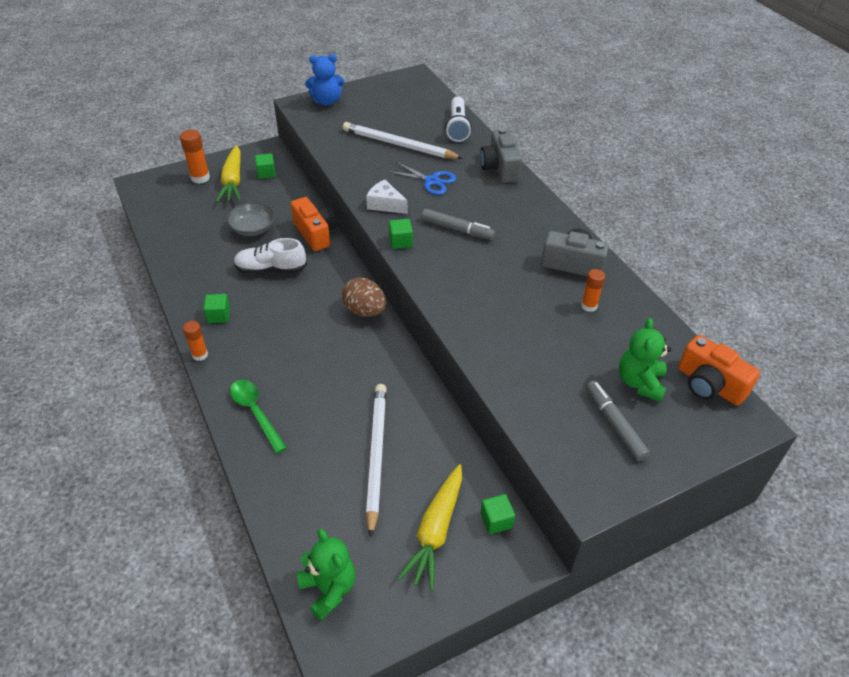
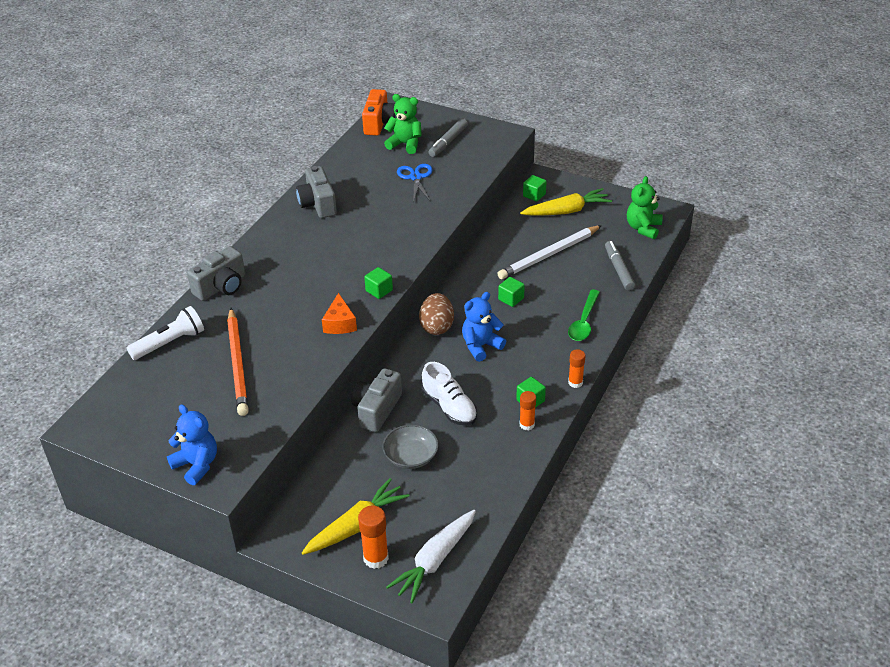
camera: 125 degrees left, 5 degrees down
(164, 197) = (434, 561): none -> white carrot
(266, 173) = (318, 508): green cube -> green cube (511, 299)
(310, 324) = (481, 346): none -> blue teddy bear
(315, 233) = (377, 410): orange camera -> grey camera
(385, 204) = (340, 323): white cheese -> orange cheese
(399, 145) = (238, 364): white pencil -> orange pencil
(431, 181) = (279, 315): blue scissors -> blue scissors (416, 177)
(457, 229) = (333, 270): grey marker -> grey marker (619, 269)
(589, 306) = (356, 182): orange glue stick -> orange glue stick (527, 425)
(640, 382) = (405, 144): green teddy bear -> green teddy bear turned 135 degrees counterclockwise

